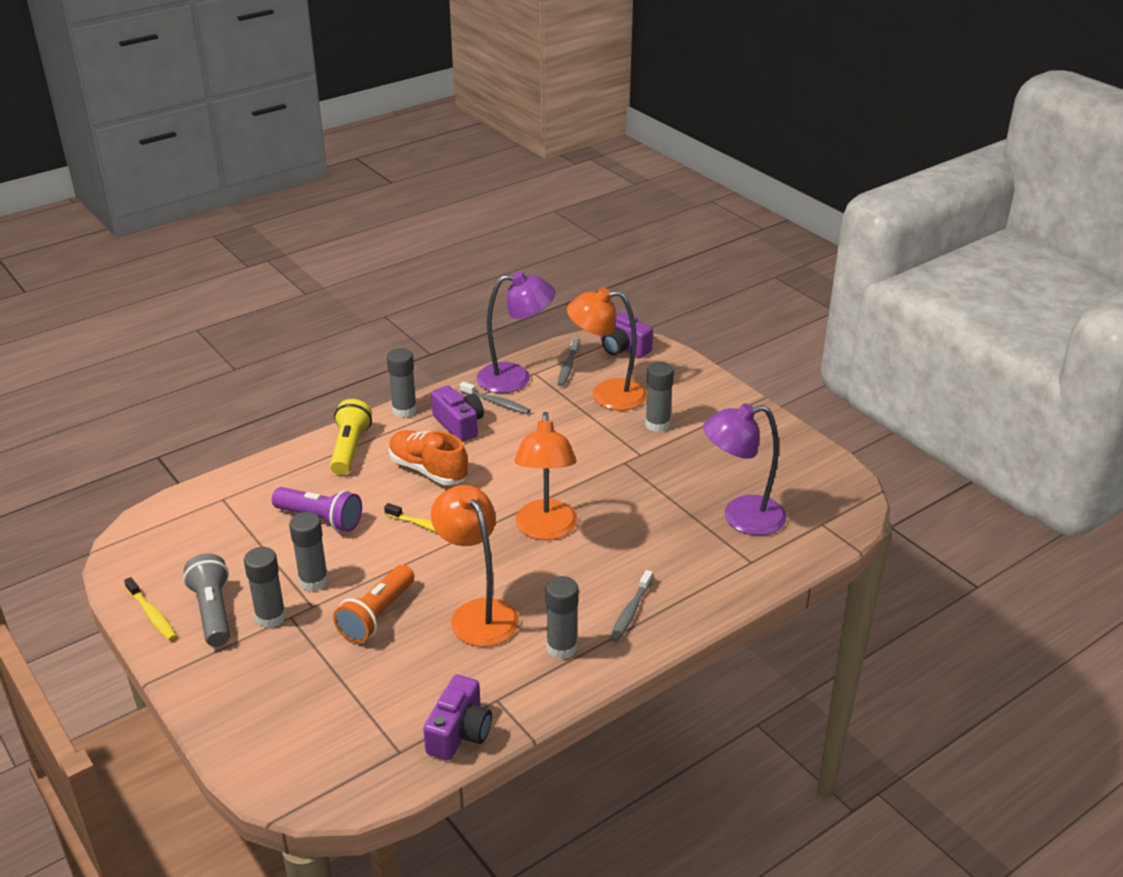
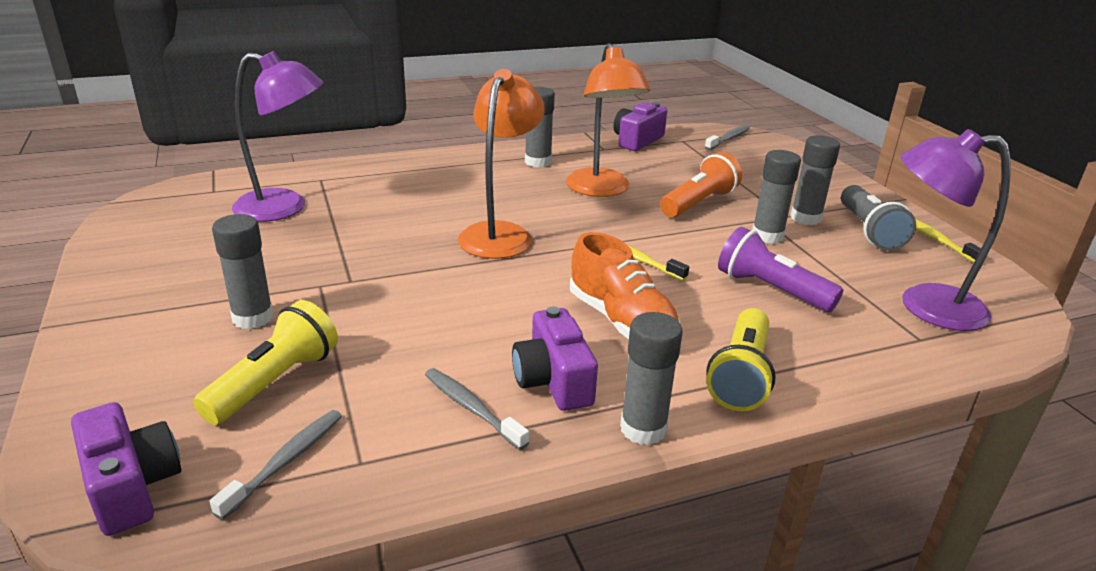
camera: 165 degrees left, 5 degrees down
(515, 378) = (405, 457): purple lamp -> purple lamp (925, 306)
(607, 395) = (275, 382): orange lamp -> yellow flashlight
(630, 612) = (464, 170): grey toothbrush -> grey toothbrush (728, 139)

